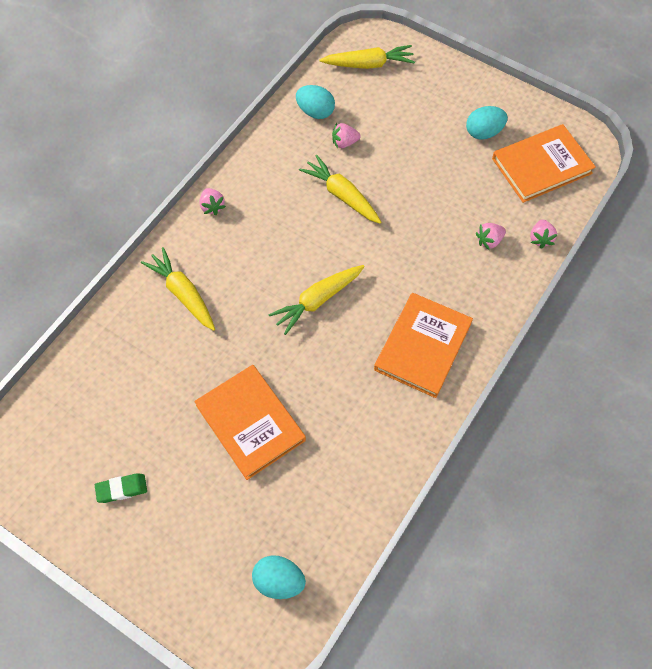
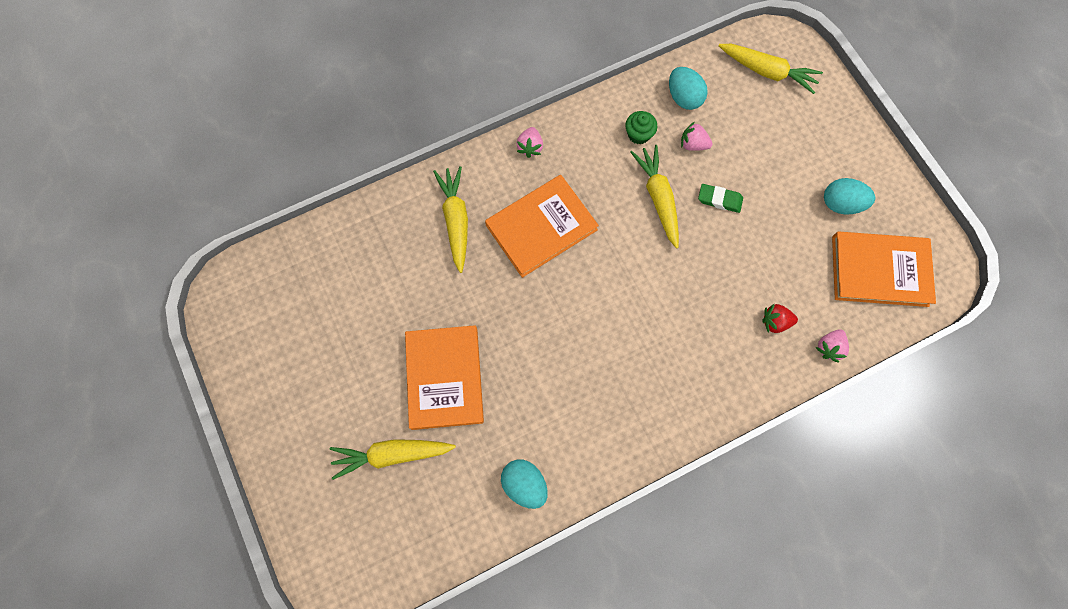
camera: 30 degrees right, 10 degrees up
(122, 489) = (303, 376): green eraser -> green eraser (719, 200)
(279, 581) = (386, 538): turquoise egg -> turquoise egg (524, 484)
(296, 155) = (638, 134): none -> green cupcake
(318, 300) = (573, 293): yellow carrot -> yellow carrot (392, 454)
(422, 346) = (644, 393): orange book -> orange book (541, 227)
(489, 241) = (775, 322): pink strawberry -> red strawberry

